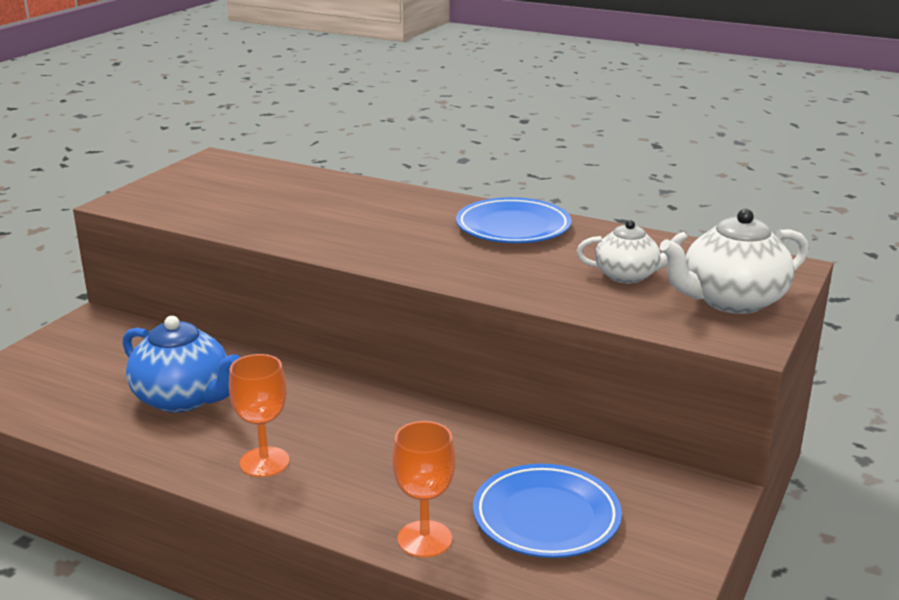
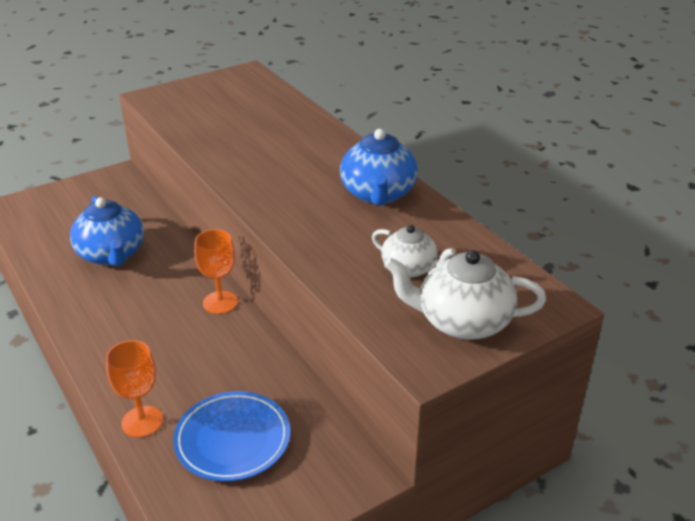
camera: 30 degrees right, 10 degrees up
(264, 462) = (110, 322): orange goblet -> orange goblet (220, 302)
(513, 227) = (378, 194): blue plate -> blue teapot

